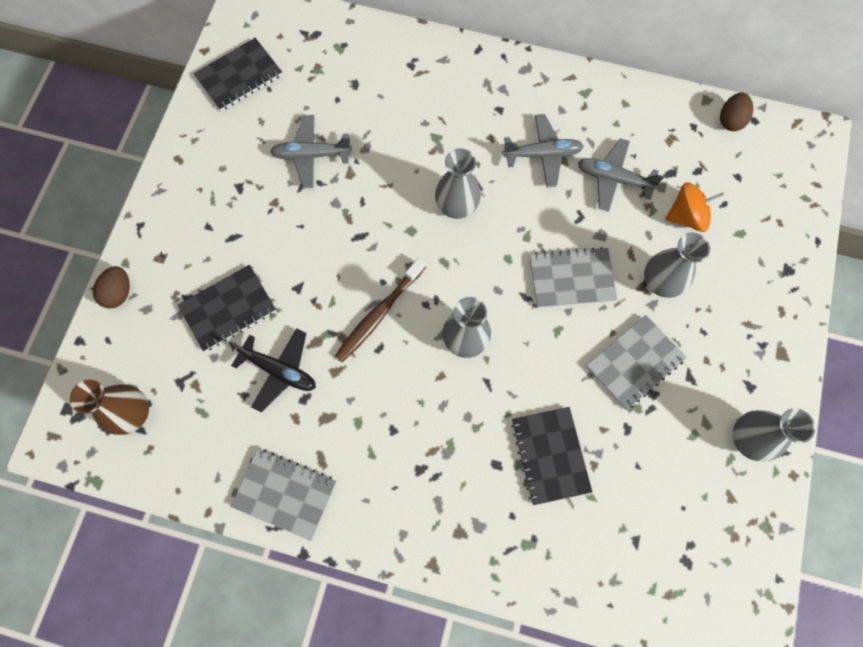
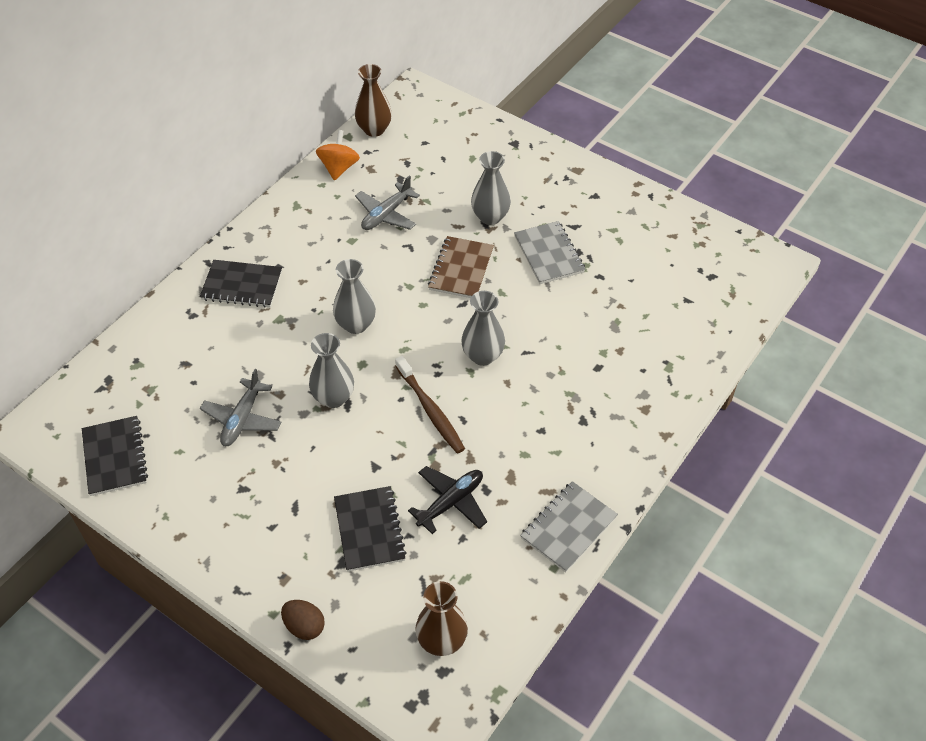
camera: 70 degrees left, 20 degrees down
(542, 154) = (338, 251): grey plane -> none
(550, 455) = (603, 330): black notebook -> black notebook (242, 285)
(571, 279) = (461, 269): grey notebook -> brown notebook
(687, 216) = (442, 182): orange spinning top -> orange spinning top (339, 168)
(730, 120) = (374, 129): brown egg -> brown vase
(747, 439) = (633, 211): grey vase -> grey vase (333, 398)

